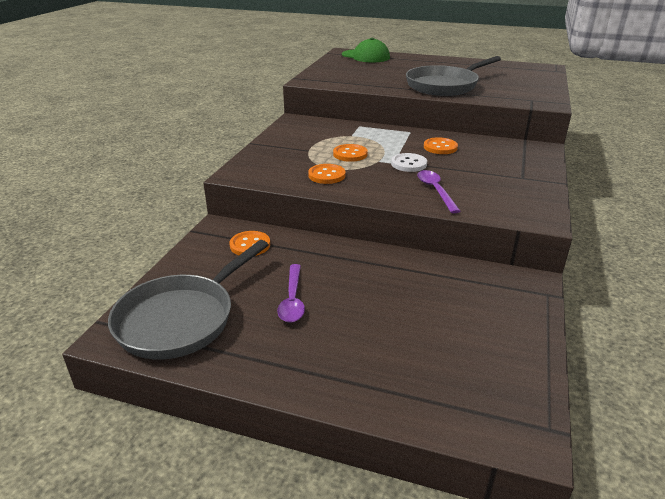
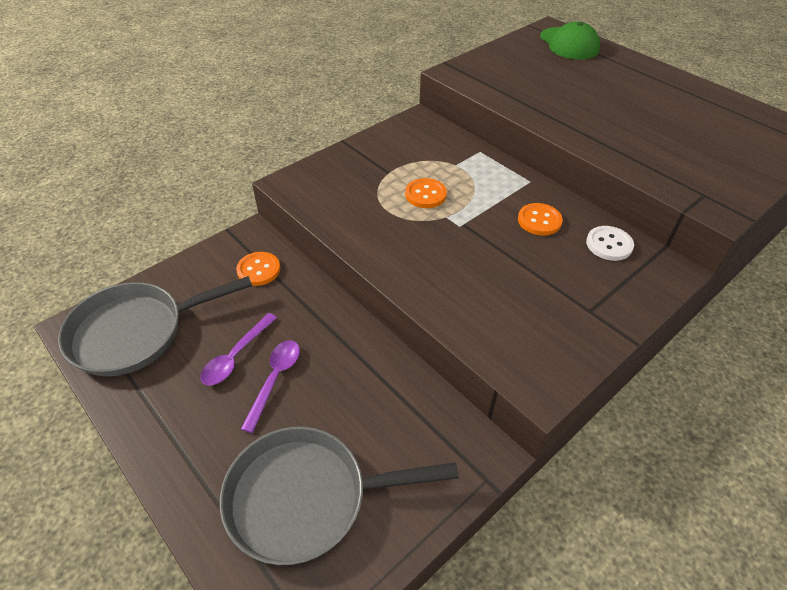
camera: 30 degrees right, 15 degrees up
(326, 175) = (371, 218): orange button -> none
(408, 164) = (475, 234): white button -> white button (609, 244)
(435, 191) = (462, 289): purple spoon -> purple spoon (275, 380)
(444, 85) = (612, 129): grey pan -> grey pan (306, 498)

